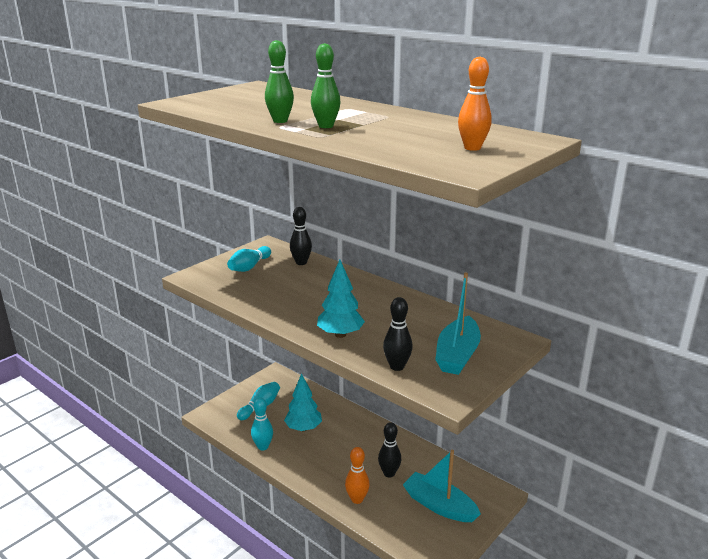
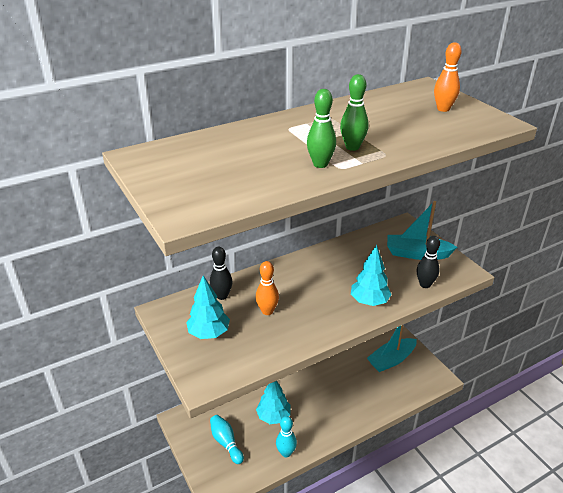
camera: 70 degrees left, 10 degrees up
(249, 267) = (209, 333): turquoise bowling pin -> turquoise tree
(357, 499) = (372, 404): orange bowling pin -> orange bowling pin (267, 311)
(389, 473) = (350, 376): black bowling pin -> none
(457, 355) = (417, 254): turquoise boat -> turquoise boat turned 150 degrees clockwise

